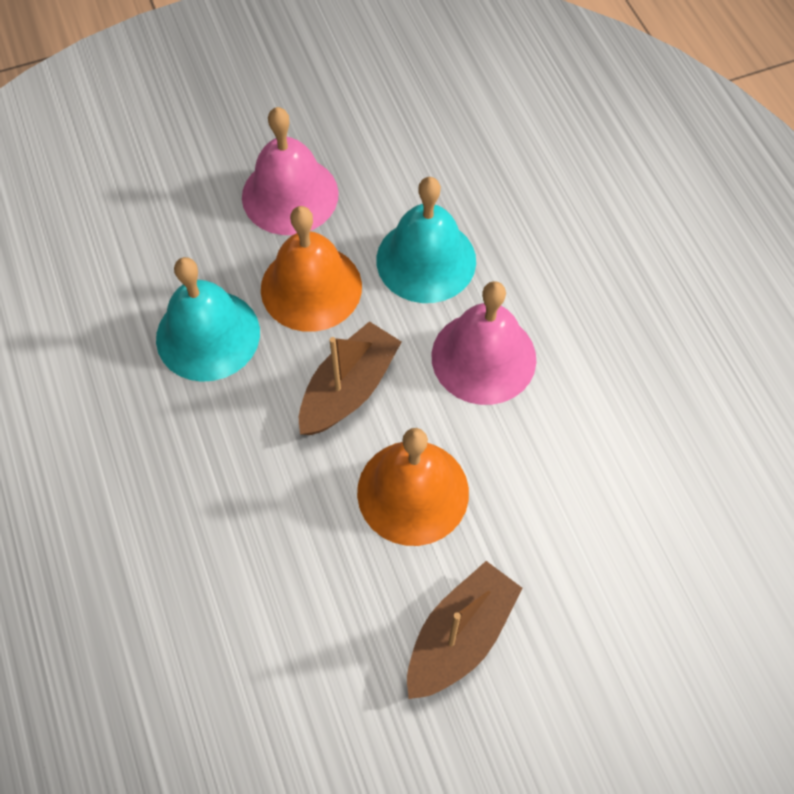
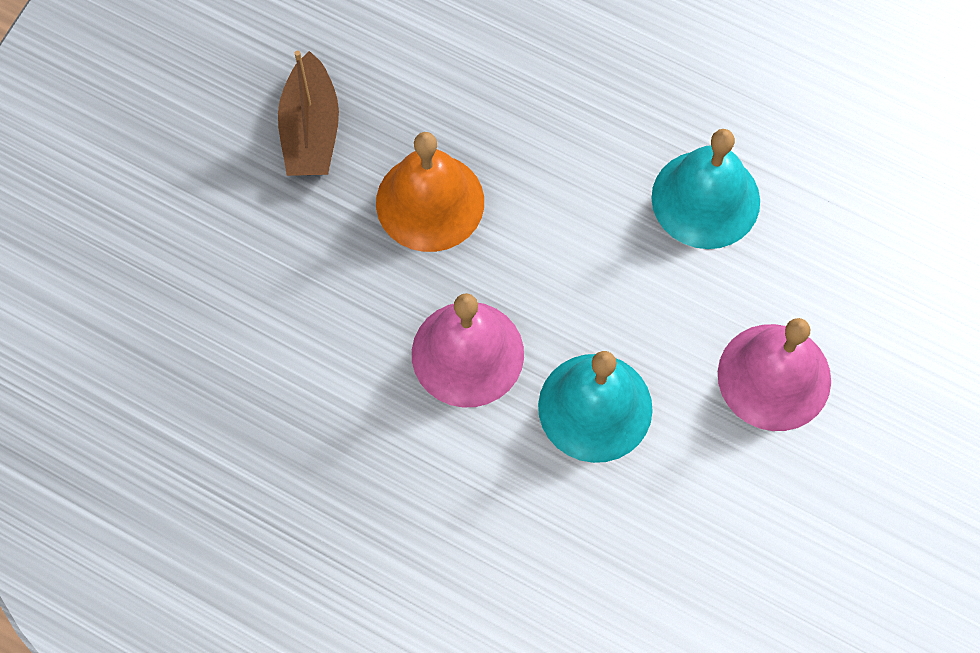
camera: 140 degrees right, 5 degrees up
(311, 287) = (666, 304): orange bell -> none
(349, 389) = (551, 242): brown boat -> none

